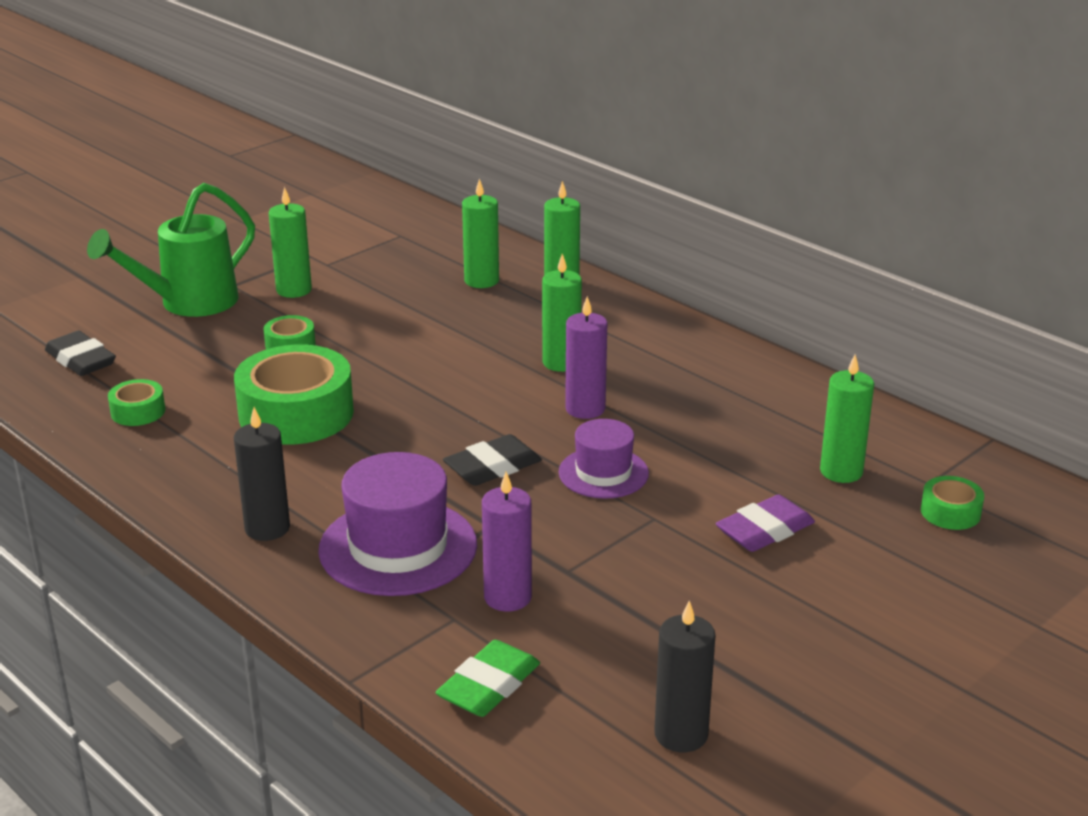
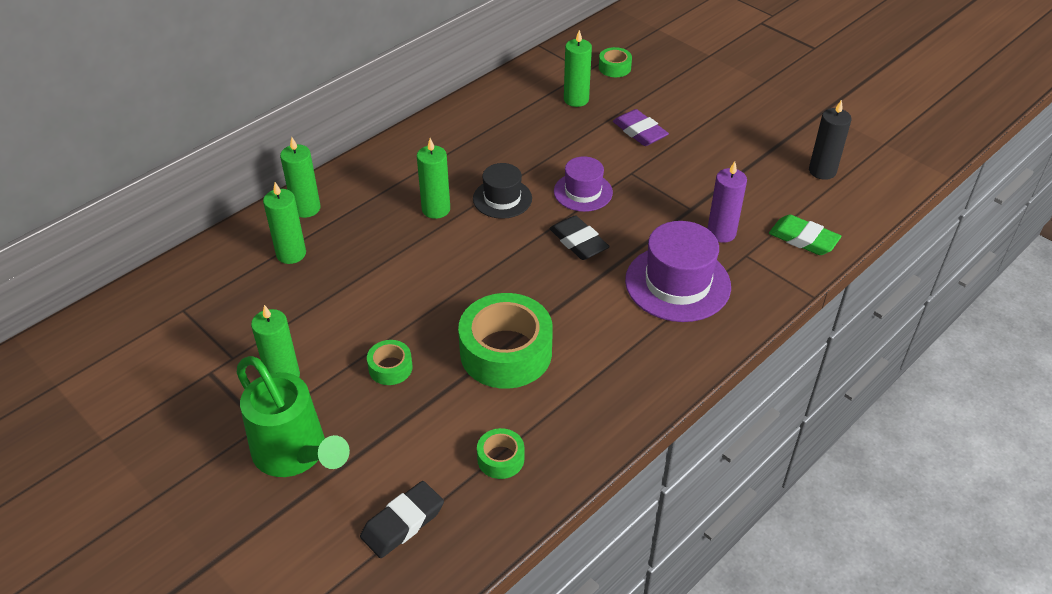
camera: 90 degrees left, 15 degrees up
(267, 528) = (664, 352): black candle -> none
(585, 409) = (502, 198): purple candle -> black hat

